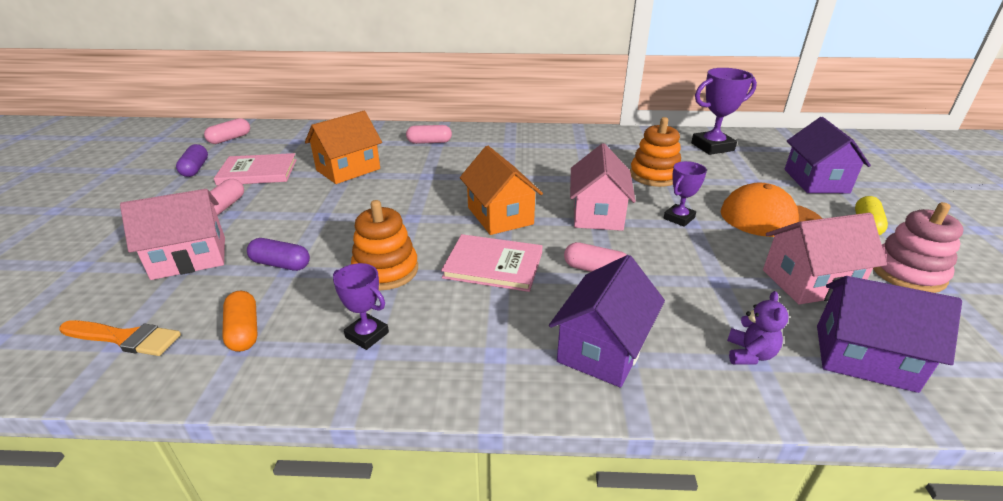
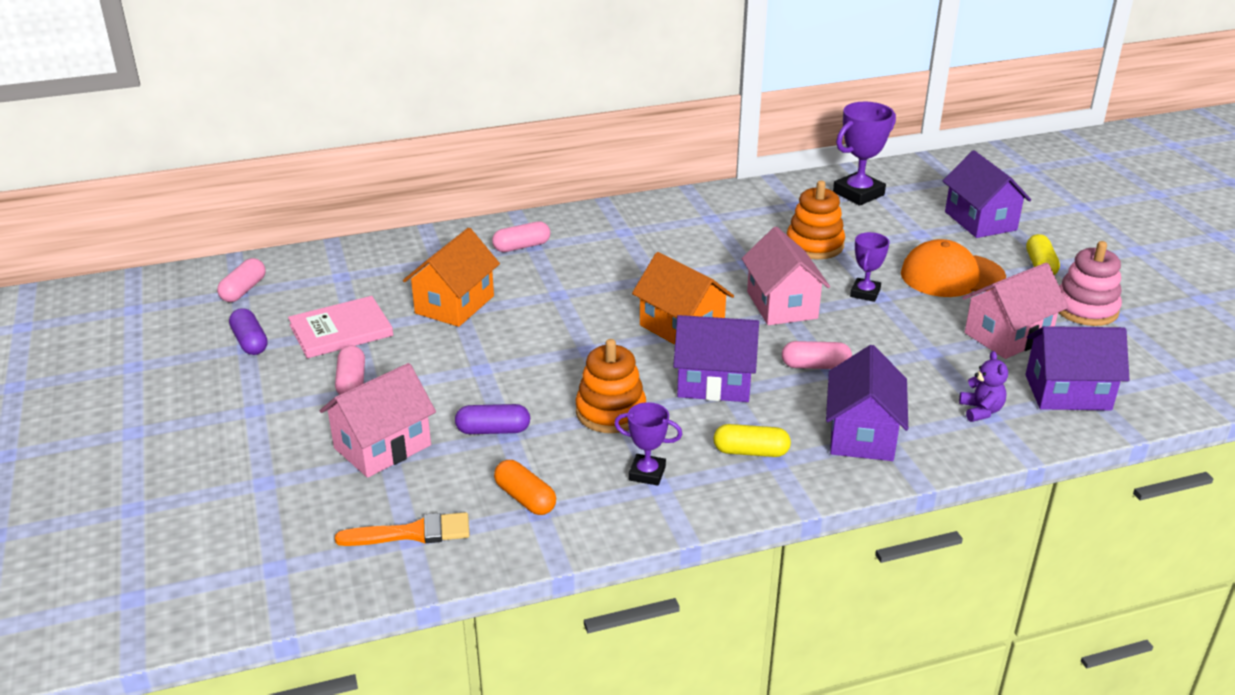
camera: 20 degrees left, 0 degrees up
(479, 338) = (751, 452): none -> yellow capsule
(493, 265) = (714, 383): pink book -> purple house

